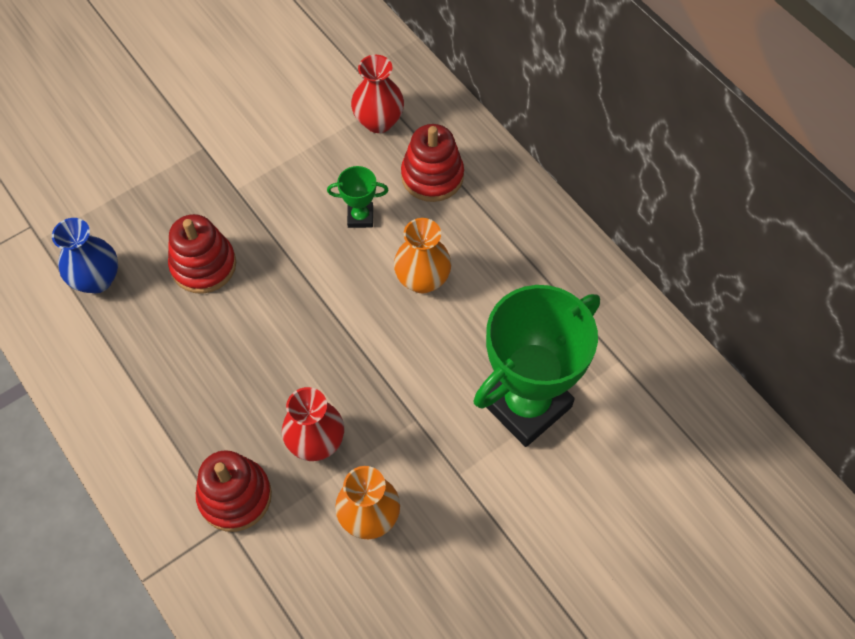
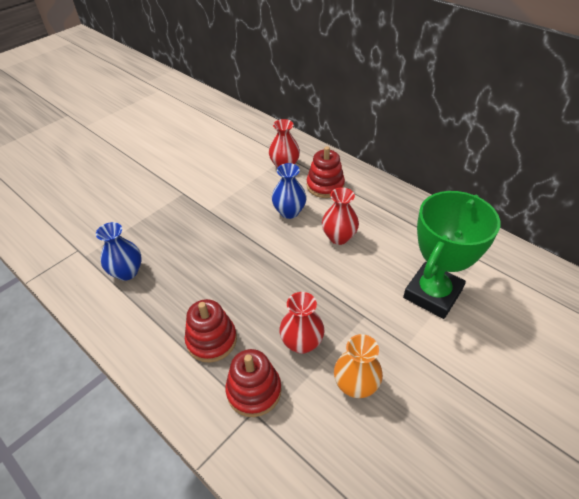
camera: 10 degrees left, 15 degrees down
(203, 265) = (197, 252): red stacking toy -> red stacking toy (211, 340)
(360, 217) = (289, 212): green trophy -> blue vase
(422, 279) = (339, 237): orange vase -> red vase

